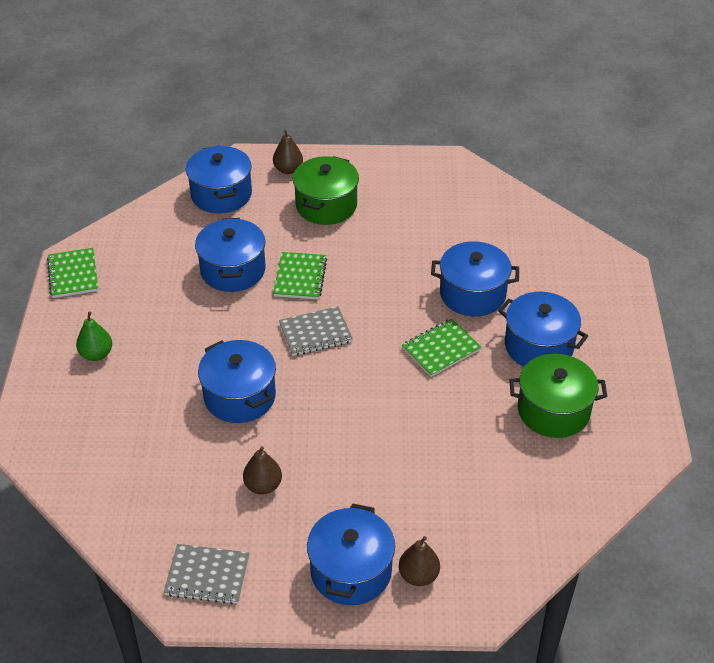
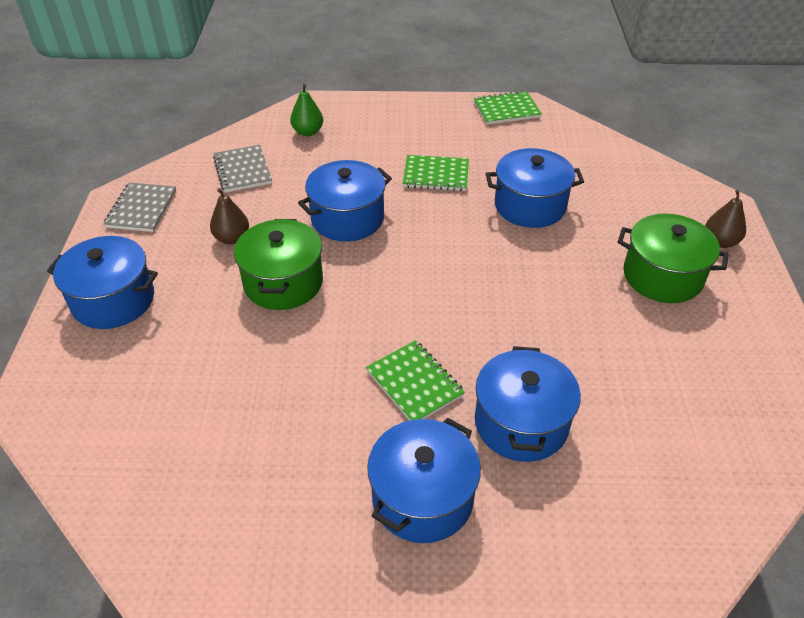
camera: 90 degrees right, 0 degrees up
(96, 354) = (404, 131): green pear -> green pear (308, 132)
(221, 194) = (653, 191): blue pot -> none
(300, 277) = (527, 256): green notebook -> green notebook (436, 175)
(315, 333) = (438, 270): grey notebook -> grey notebook (242, 170)
(418, 575) = (89, 352): brown pear -> none
(553, 410) = (299, 504): green pot -> green pot (283, 282)

